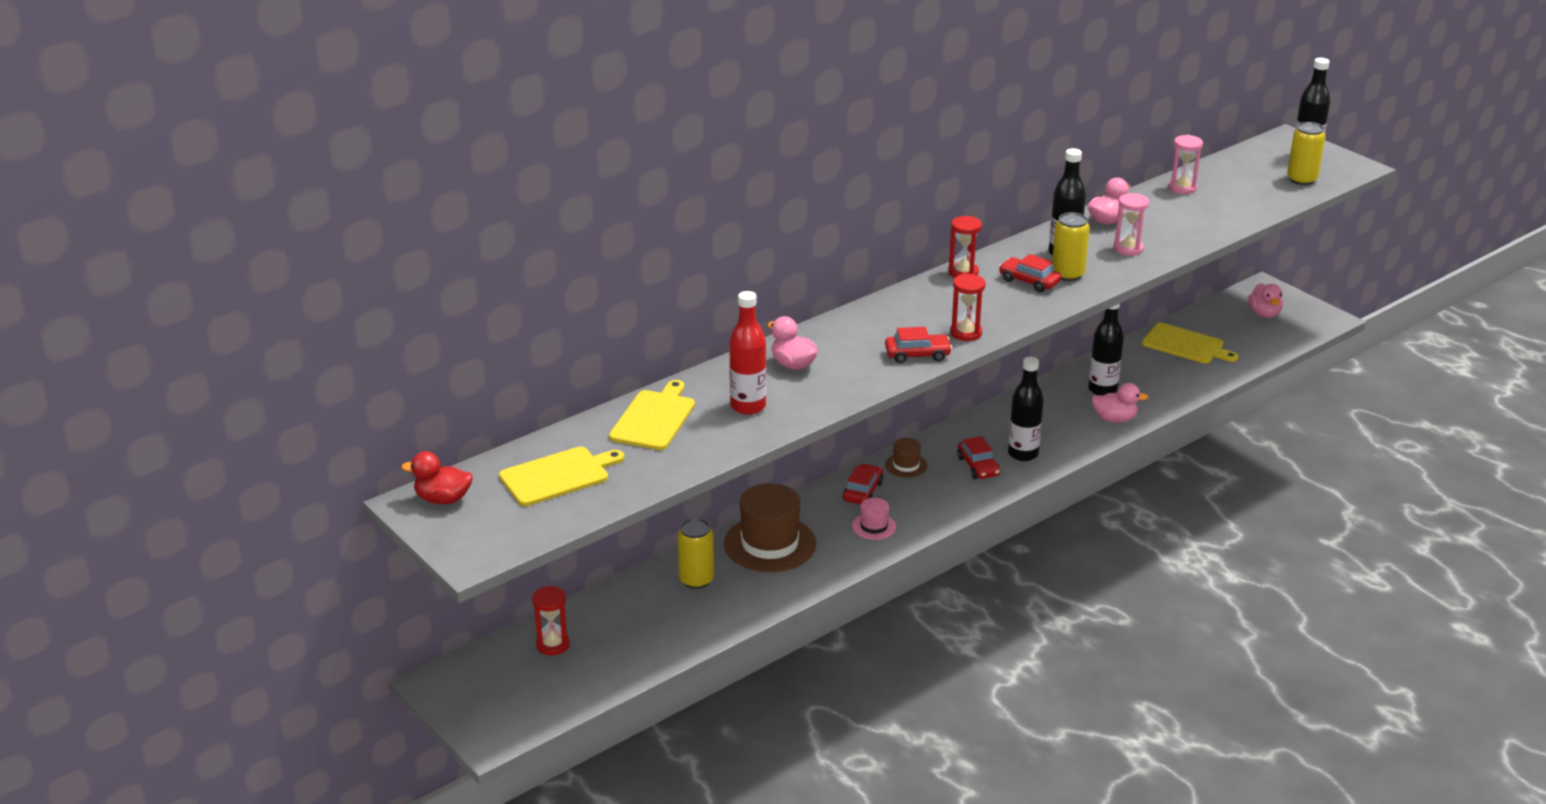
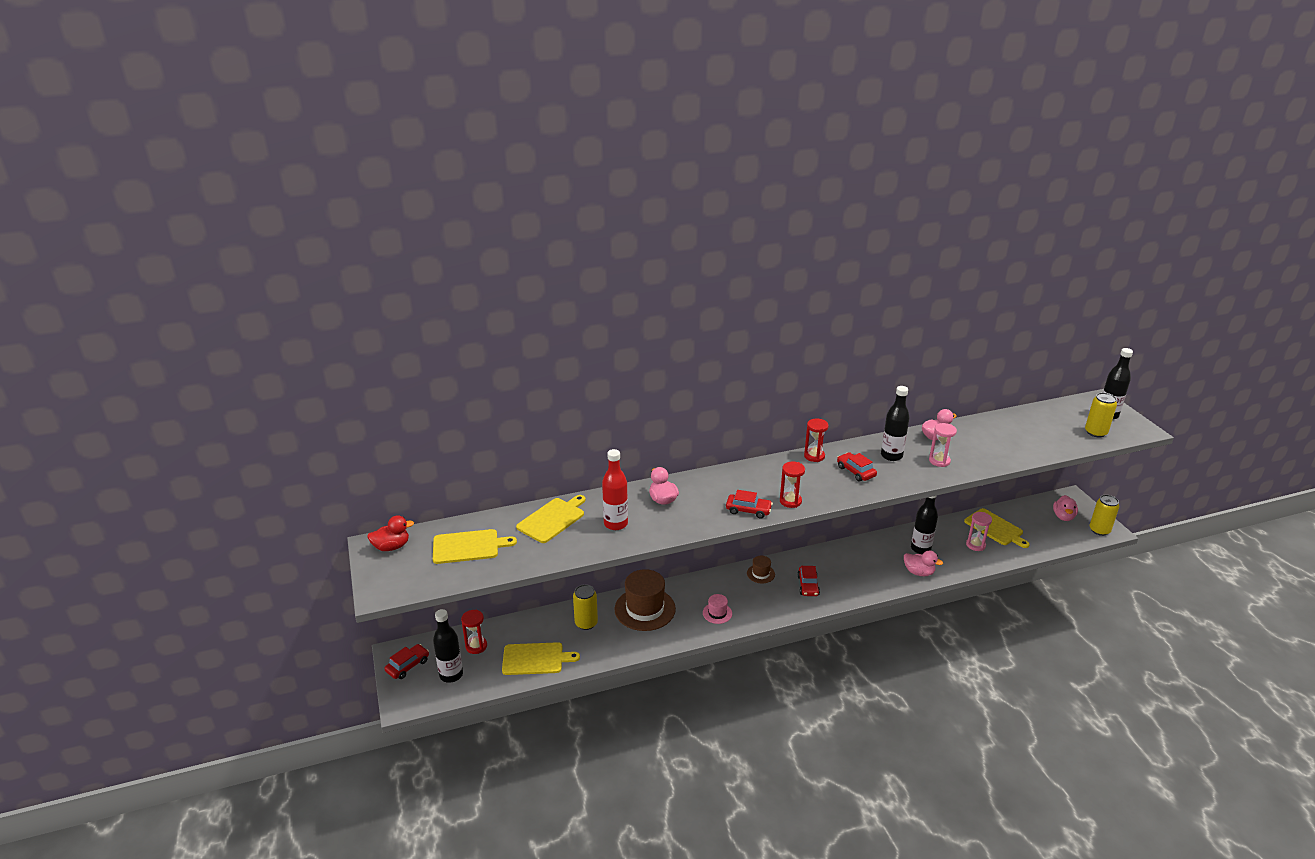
camera: 20 degrees right, 0 degrees up
(443, 499) = (392, 547): red duck -> red duck turned 135 degrees clockwise
(651, 640) = (535, 659): none -> yellow cutting board
(863, 491) = (723, 586): red car -> red car (408, 666)
(1023, 454) = (842, 583): black bottle -> black bottle (451, 675)
(1067, 274) = (885, 472): yellow can -> yellow can (1099, 530)
(1182, 188) = (1002, 423): pink hourglass -> pink hourglass (975, 545)

